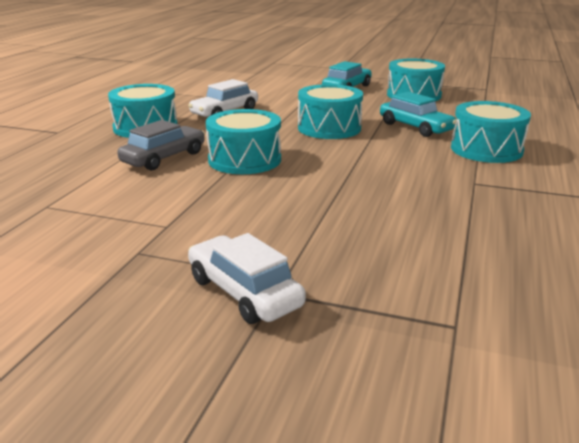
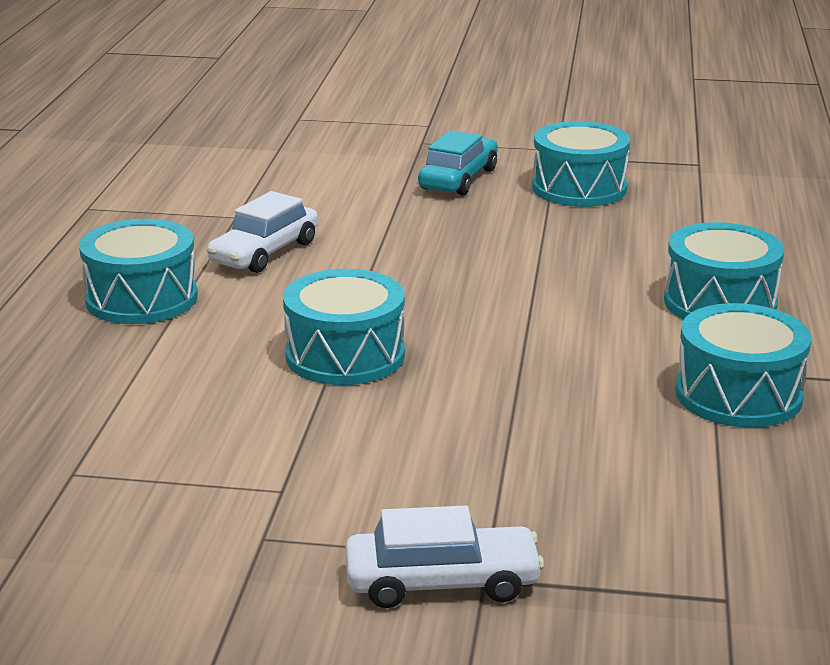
camera: 10 degrees left, 0 degrees up
(164, 158) = (209, 362): grey car -> none
(244, 292) = (442, 582): white car -> white car turned 135 degrees clockwise
(329, 128) = (458, 276): turquoise drum -> turquoise drum (738, 395)
(415, 127) = (599, 264): turquoise car -> none

